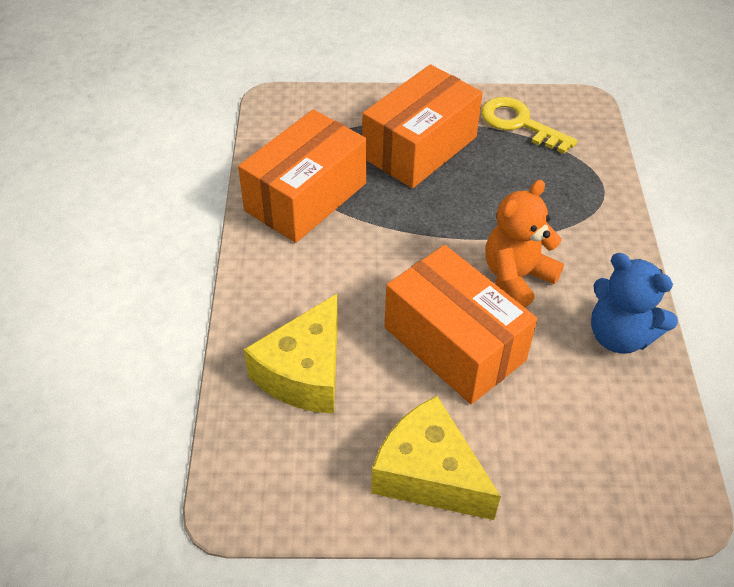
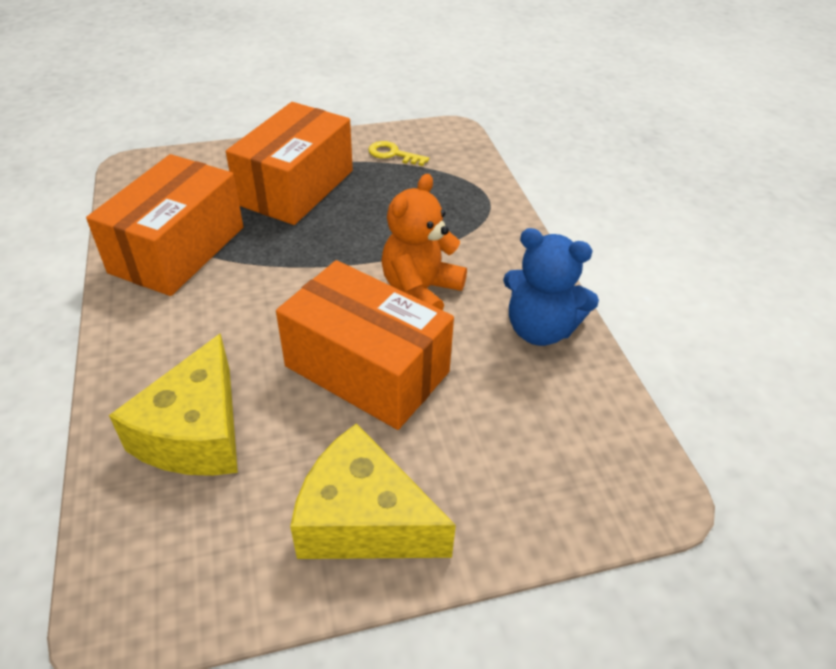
camera: 15 degrees left, 5 degrees down
(519, 123) = (393, 154): yellow key -> yellow key, size x0.61

